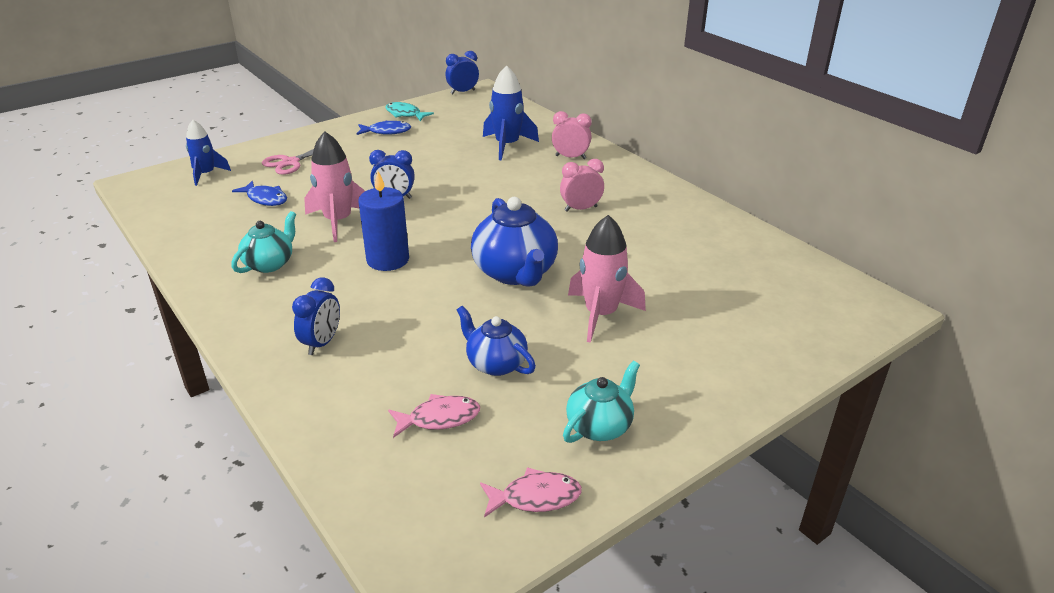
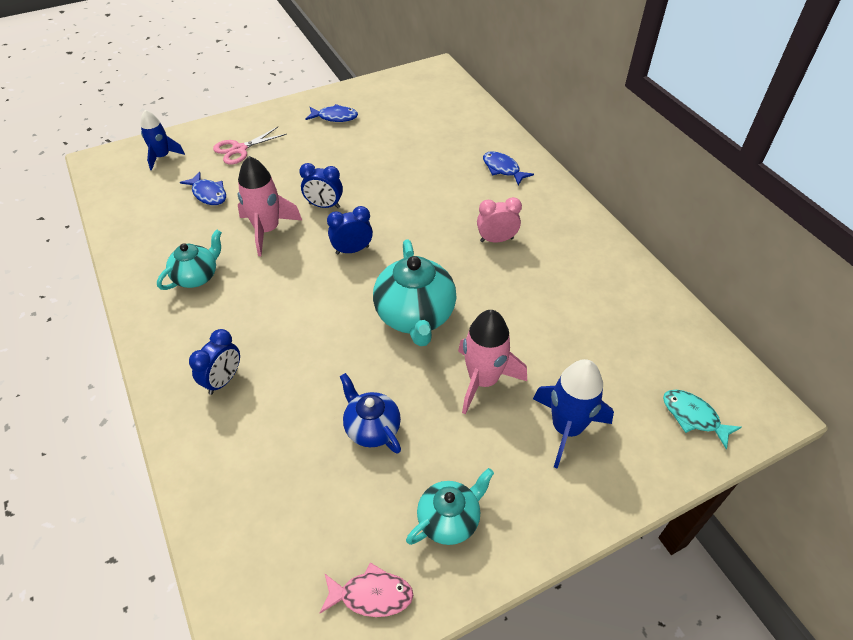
camera: 10 degrees right, 15 degrees up
(388, 260) = (302, 284): blue candle -> none
(405, 114) = (357, 95): turquoise fish -> turquoise fish (693, 417)
(439, 418) = (307, 487): pink fish -> none
(463, 92) = (418, 70): blue clock -> blue clock (352, 250)
(507, 145) = (445, 147): blue rocket -> blue rocket (566, 428)
(515, 273) = (415, 316): blue teapot -> turquoise teapot
(570, 157) = (503, 169): pink clock -> blue fish

